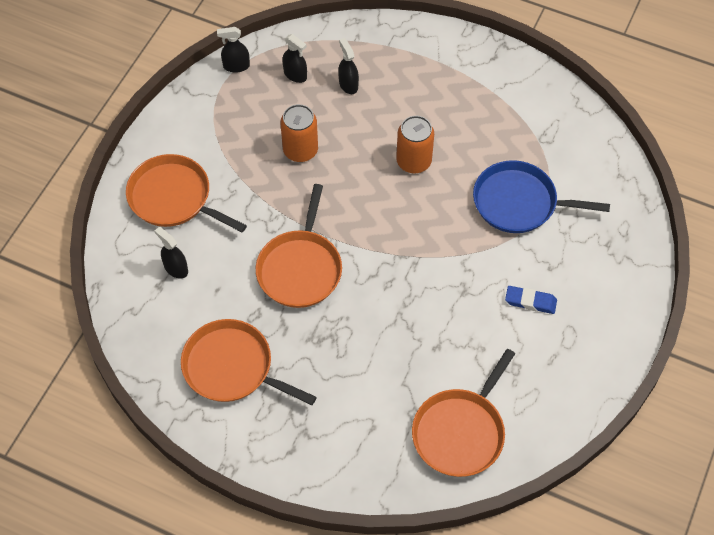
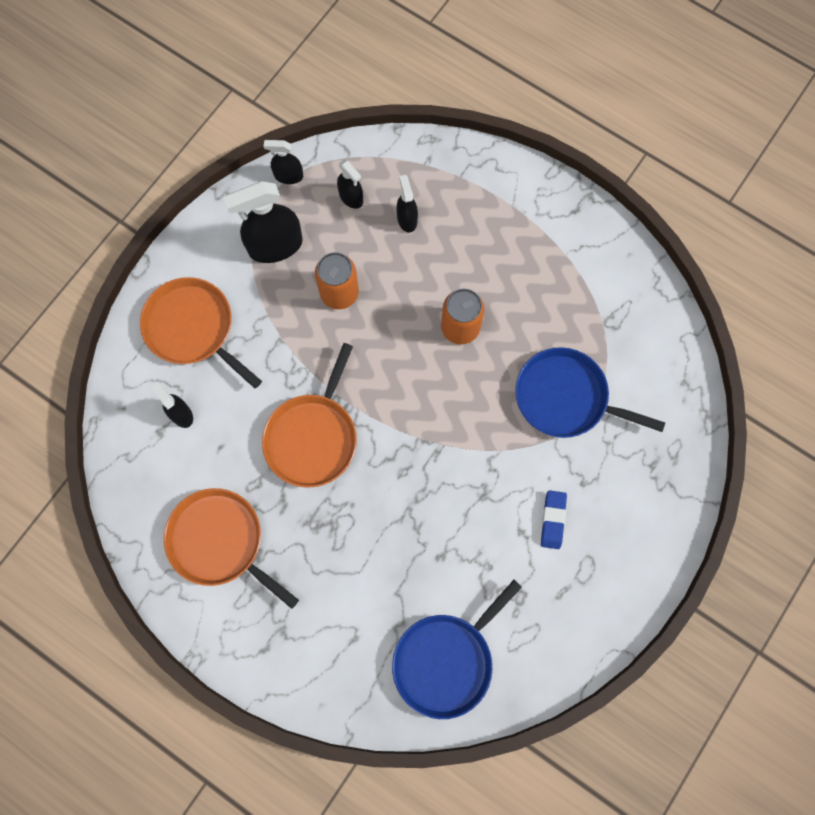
camera: 10 degrees right, 15 degrees up
(235, 122) = (275, 246): none -> black spray bottle
(460, 432) = (446, 660): orange pan -> blue pan
(530, 301) = (553, 520): blue eraser -> blue eraser turned 75 degrees clockwise

